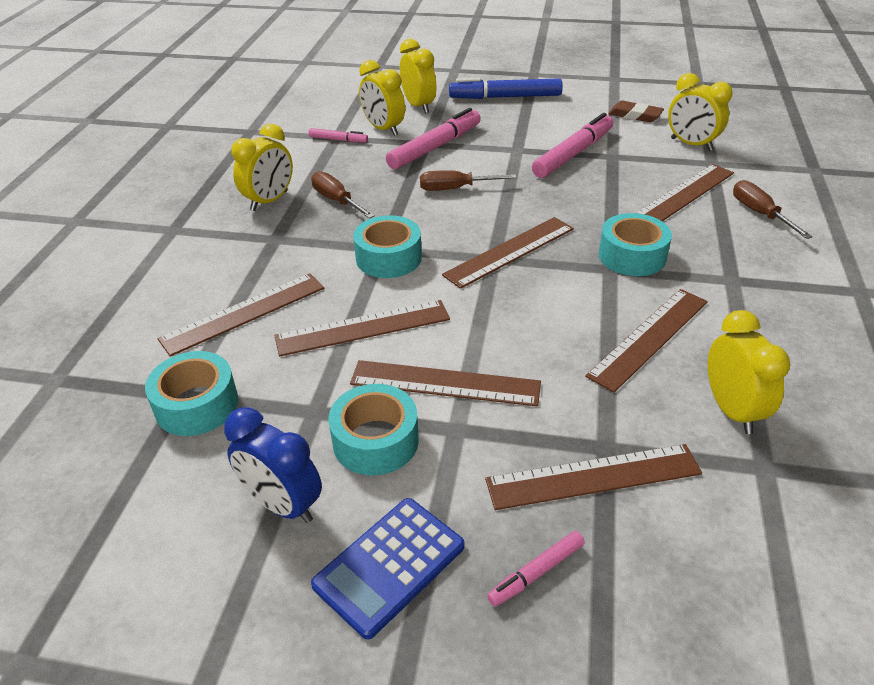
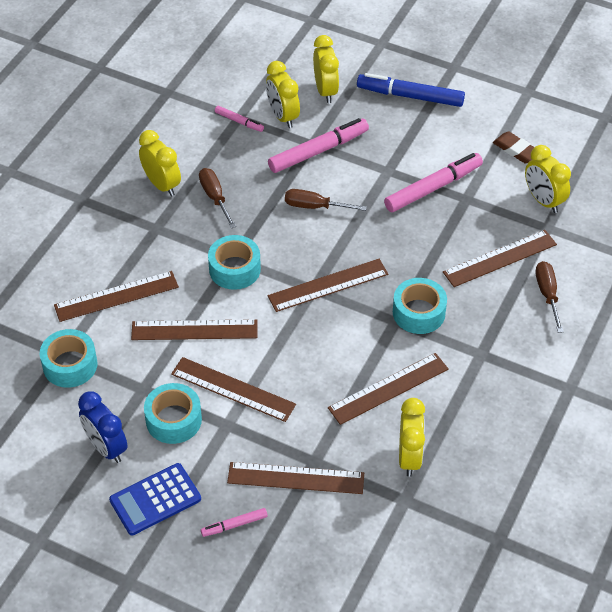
camera: 15 degrees right, 10 degrees up
(269, 201) = (162, 185): yellow clock -> yellow clock turned 90 degrees counterclockwise

